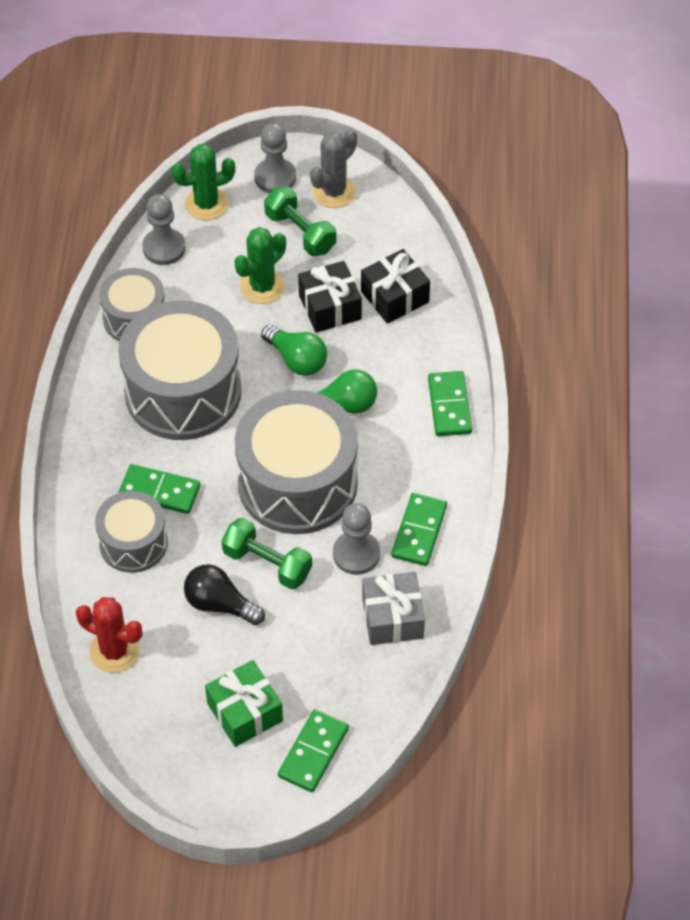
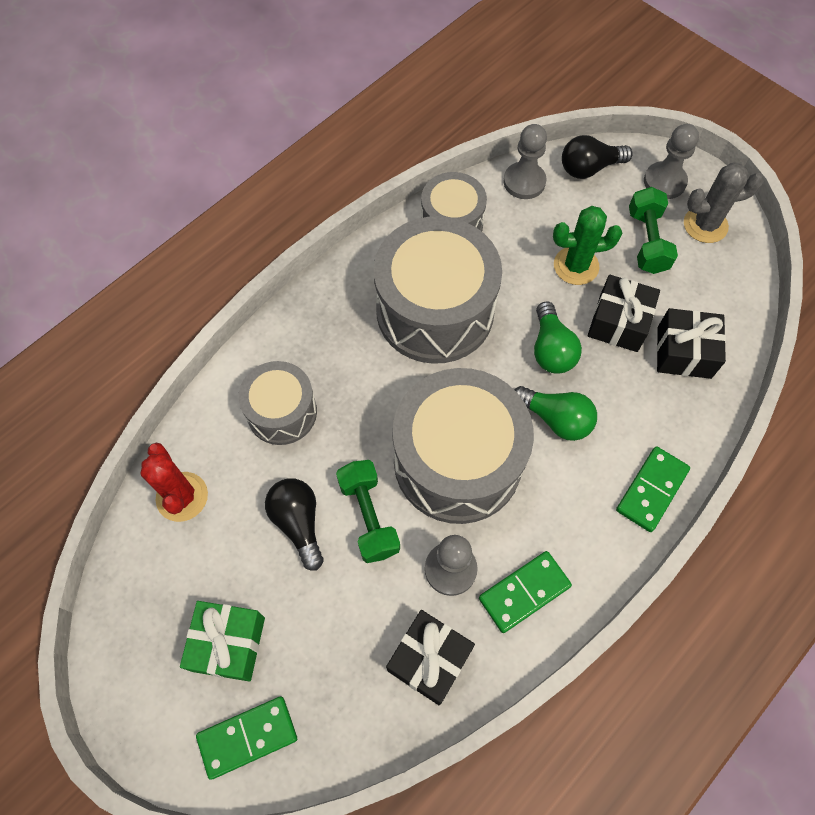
camera: 40 degrees right, 10 degrees up
(159, 491) = (341, 383): green domino -> none
(206, 204) = (589, 168): green cactus -> black light bulb
(392, 618) = (429, 660): grey gift -> black gift

